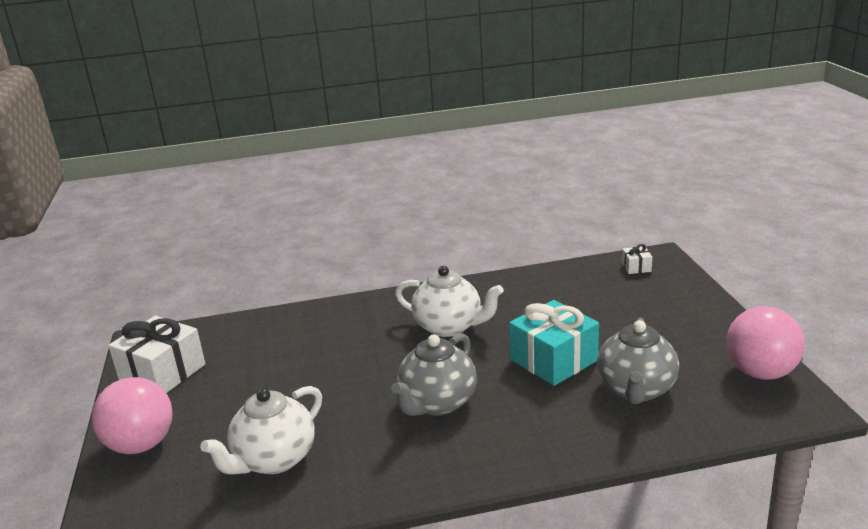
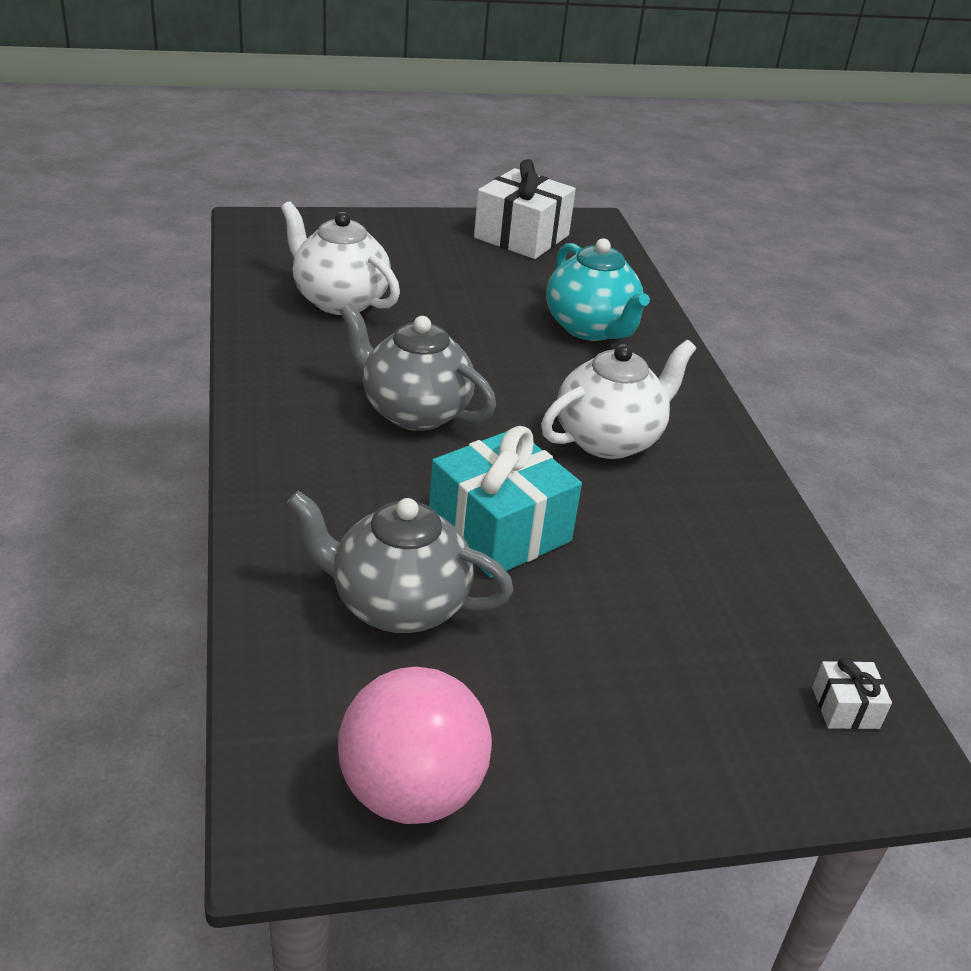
camera: 85 degrees right, 10 degrees up
(141, 444) = (391, 232): pink ball -> none
(314, 336) = (591, 328): none -> turquoise teapot
(449, 327) = (609, 439): white teapot -> white teapot turned 150 degrees counterclockwise

